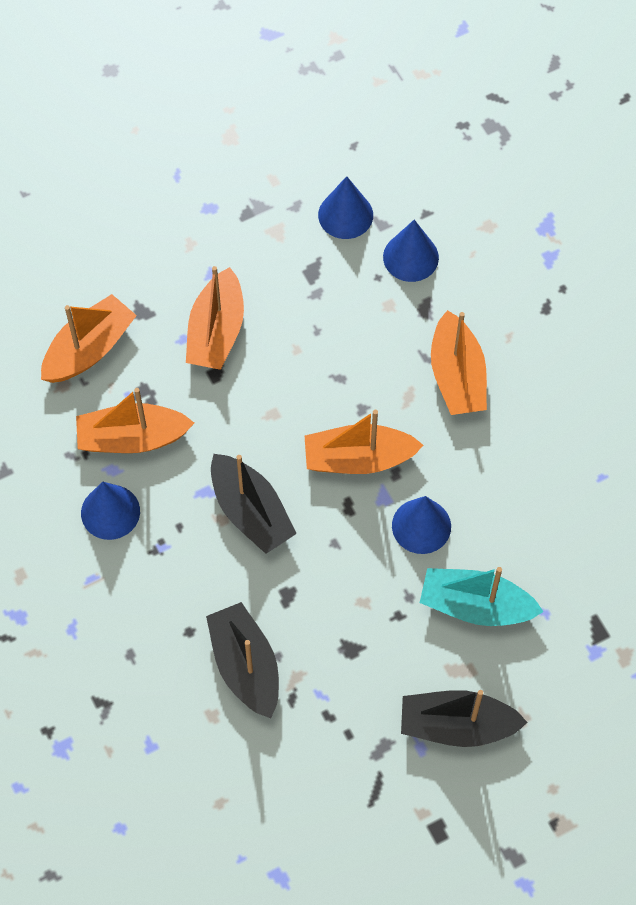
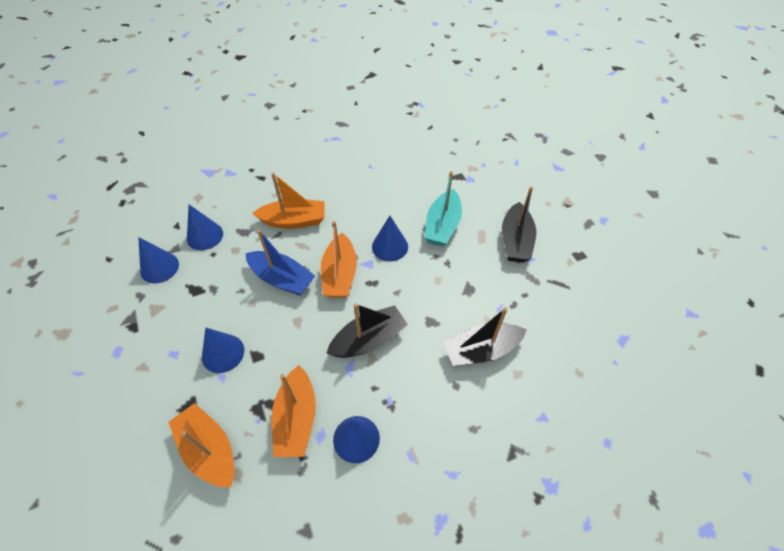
camera: 85 degrees left, 10 degrees down
(216, 332) = (223, 353): orange boat -> blue cone
(342, 380) = (282, 279): none -> blue boat

